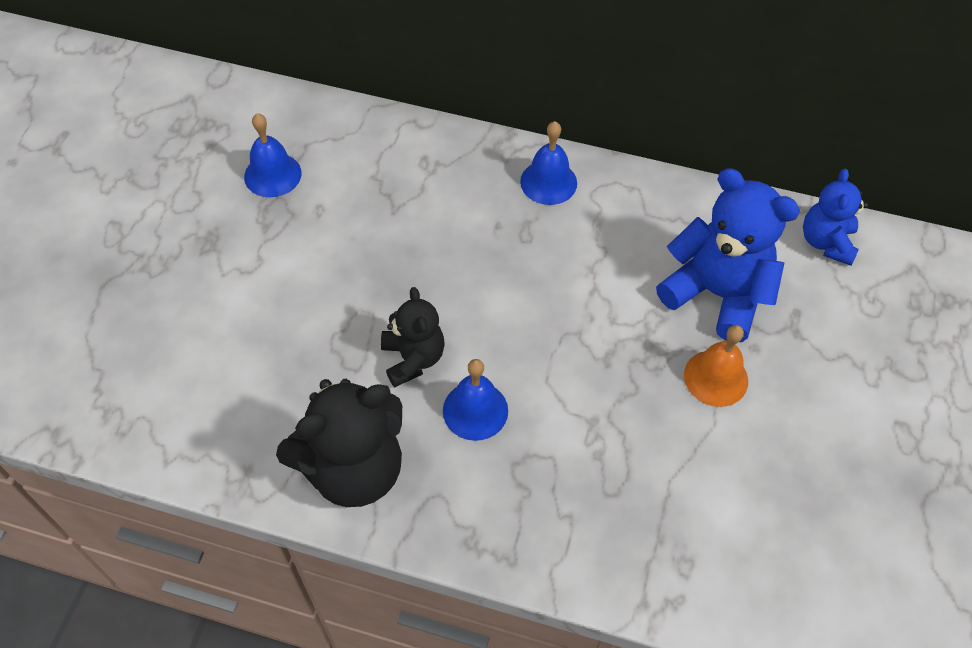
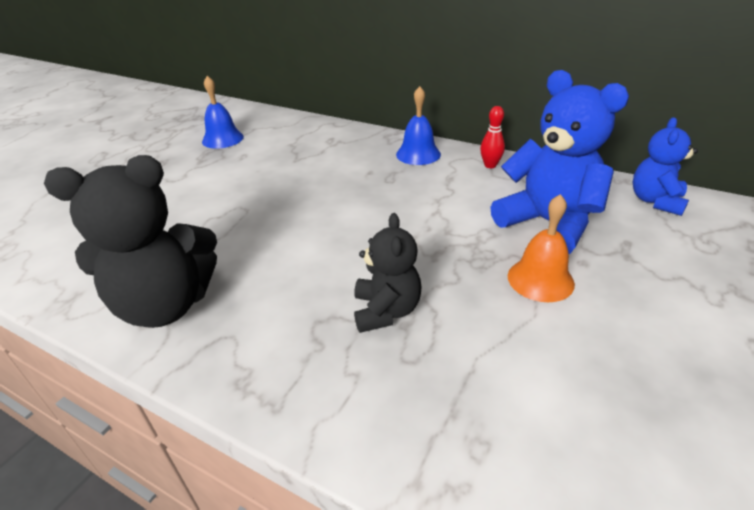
camera: 15 degrees right, 20 degrees down
(413, 359) = (263, 238): black teddy bear -> black teddy bear (386, 311)
(475, 410) = (299, 277): blue bell -> none
(641, 196) = (490, 165): none -> red bowling pin

